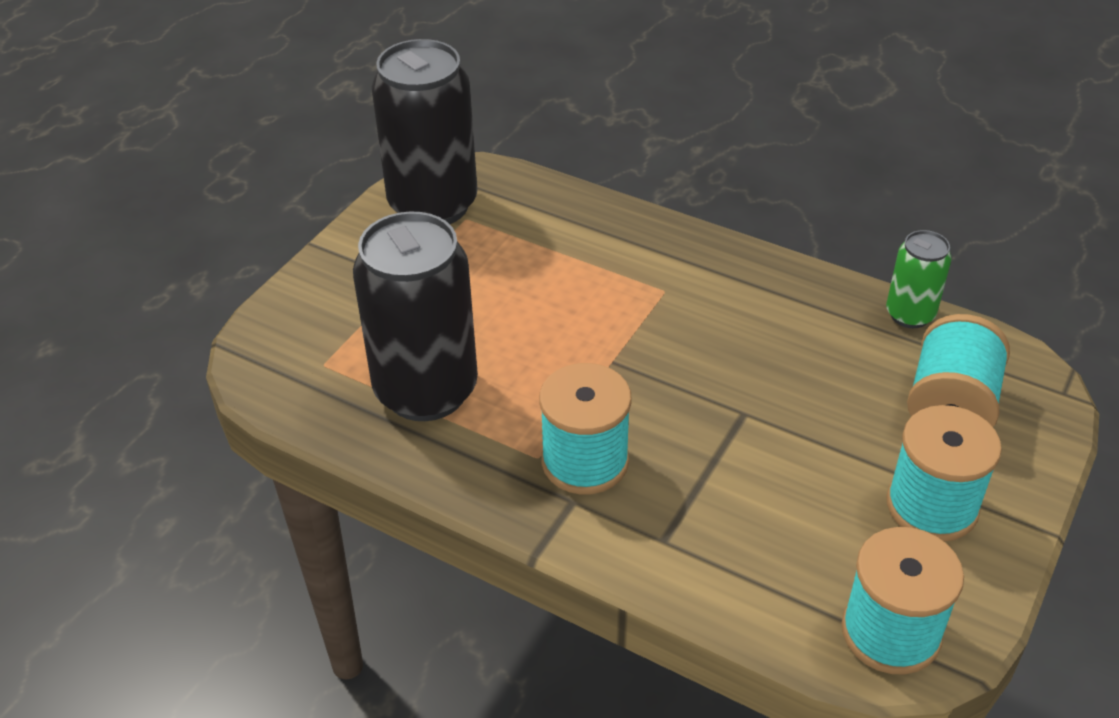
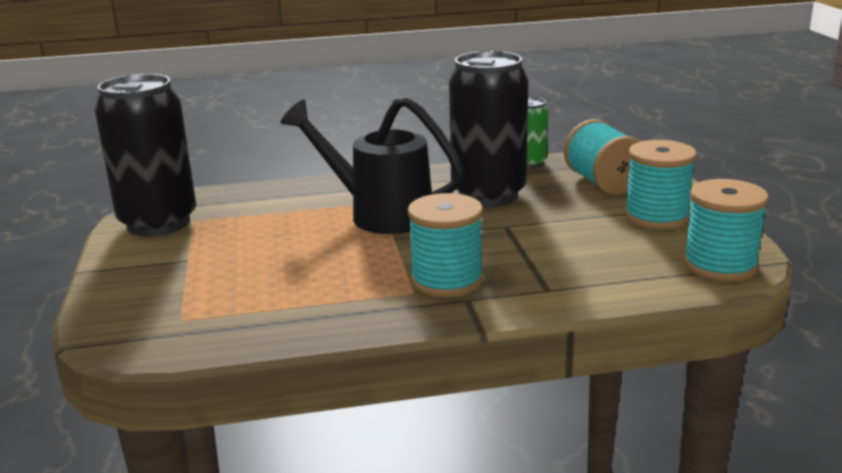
camera: 40 degrees left, 20 degrees down
(426, 391) = (285, 298): black can -> black can (488, 195)
(640, 312) = (379, 214): none -> black watering can

